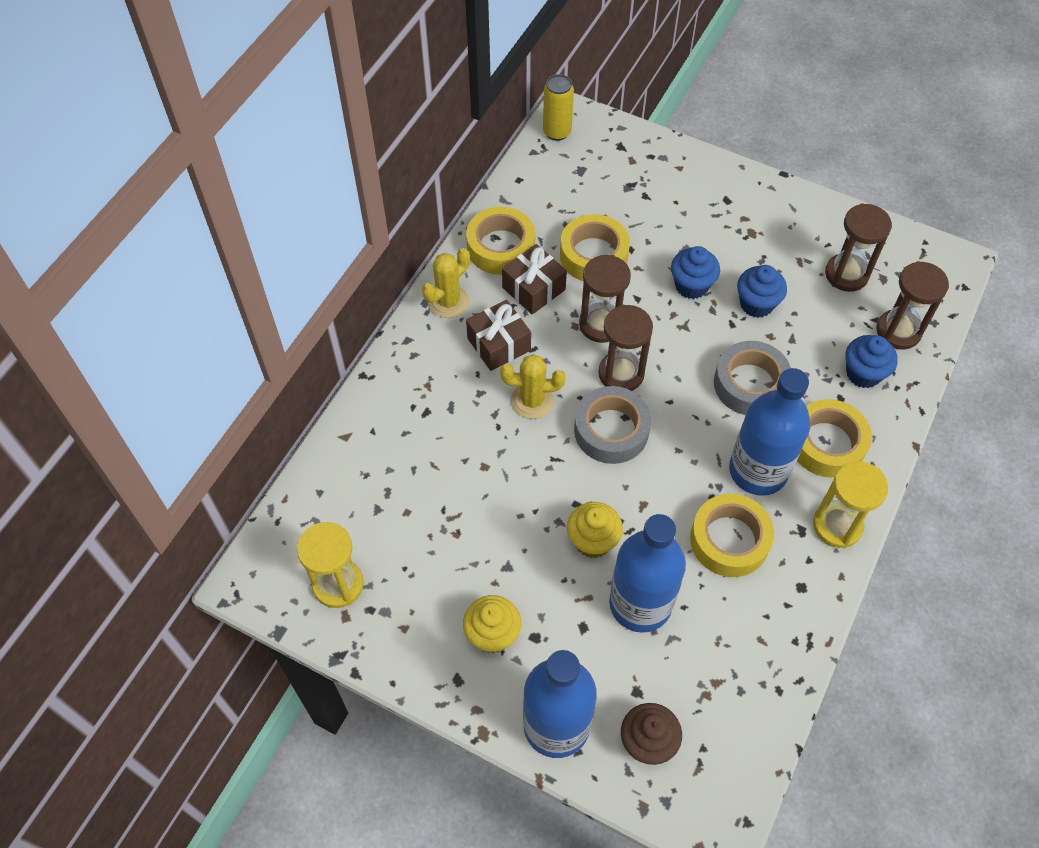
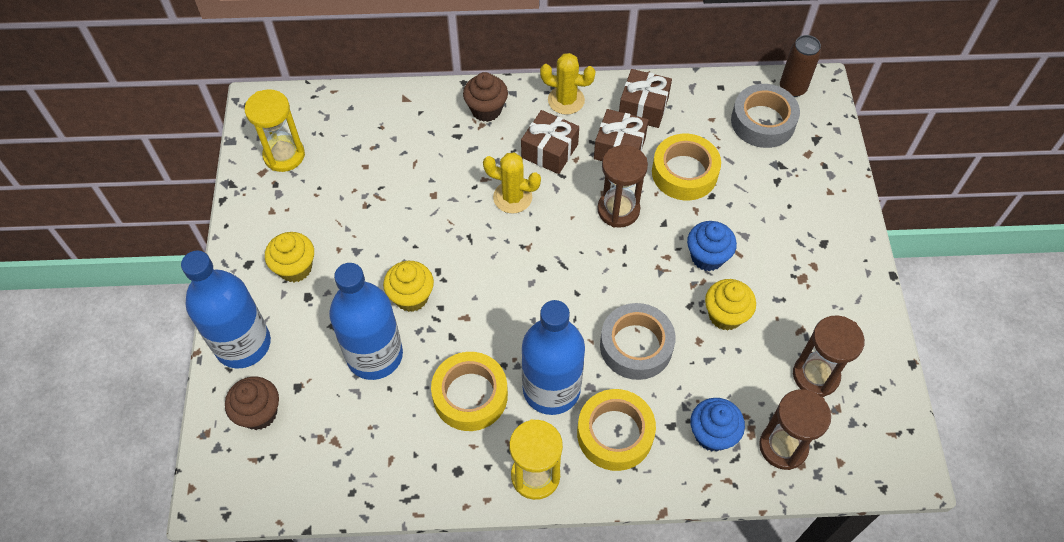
camera: 60 degrees right, 0 degrees up
(412, 372) = (486, 110): none -> brown cupcake
(501, 247) = (643, 108): yellow tape -> brown gift
(532, 400) = (512, 197): yellow cactus -> yellow cactus turned 45 degrees counterclockwise
(557, 132) = (792, 88): yellow can -> brown can
(611, 430) = (520, 263): grey tape -> grey tape (763, 122)
(621, 373) = (580, 246): brown hourglass -> none
(756, 304) = (725, 315): blue cupcake -> yellow cupcake

